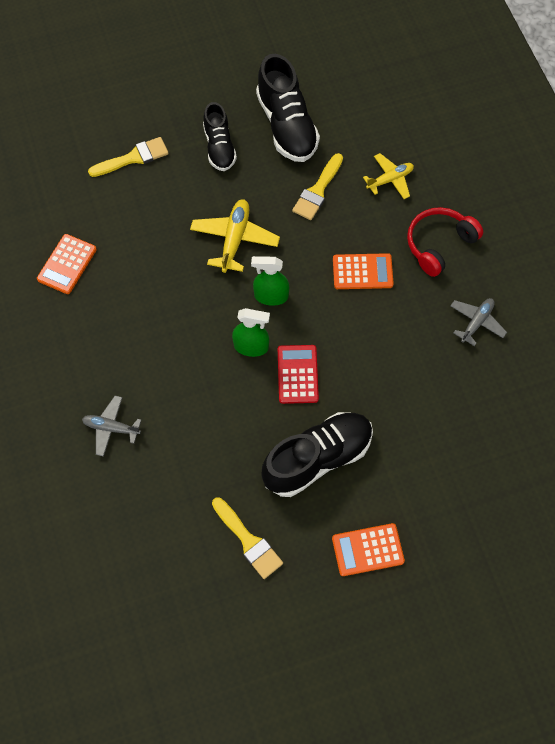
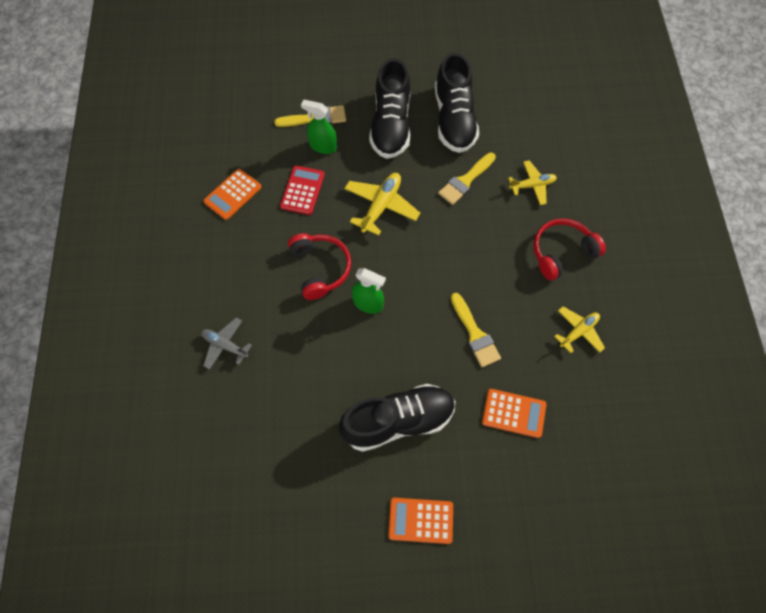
camera: 15 degrees right, 0 degrees up
(188, 322) = (320, 268): none -> red headphones
(219, 147) = (391, 125): black shoe -> black shoe, size x1.60
(248, 541) = (314, 482): yellow brush -> yellow brush (475, 334)
(271, 296) = (398, 263): green spray bottle -> green spray bottle (323, 146)
(297, 374) = (402, 339): red calculator -> red calculator (302, 190)
(362, 272) = (486, 261): orange calculator -> orange calculator (513, 413)
(476, 322) = (578, 331): grey plane -> yellow plane

